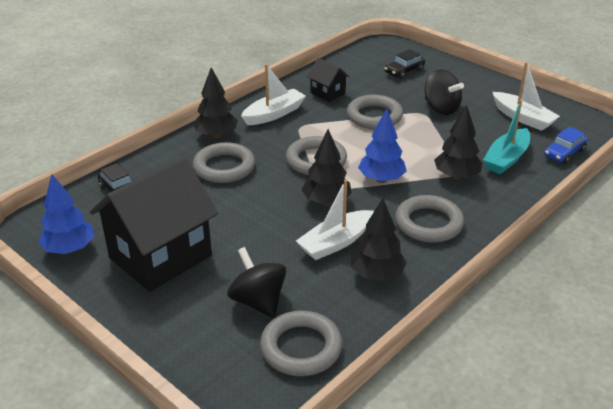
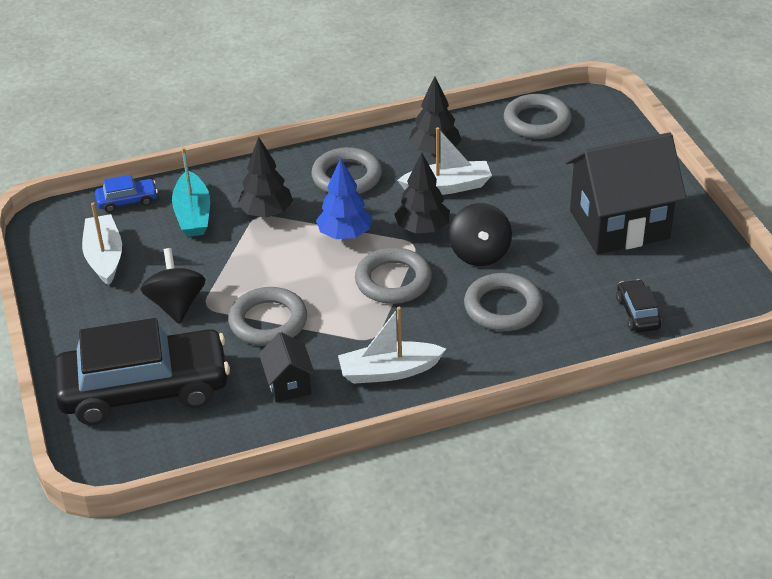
camera: 150 degrees left, 5 degrees up
(70, 249) = (707, 261): blue tree -> none
(216, 135) = (485, 360): black tree -> none
(258, 301) = (550, 161): black spinning top -> black spinning top (479, 253)
(404, 71) = (145, 389): black car -> black car, size x2.41
(506, 159) = (193, 214): turquoise boat -> turquoise boat turned 105 degrees clockwise

